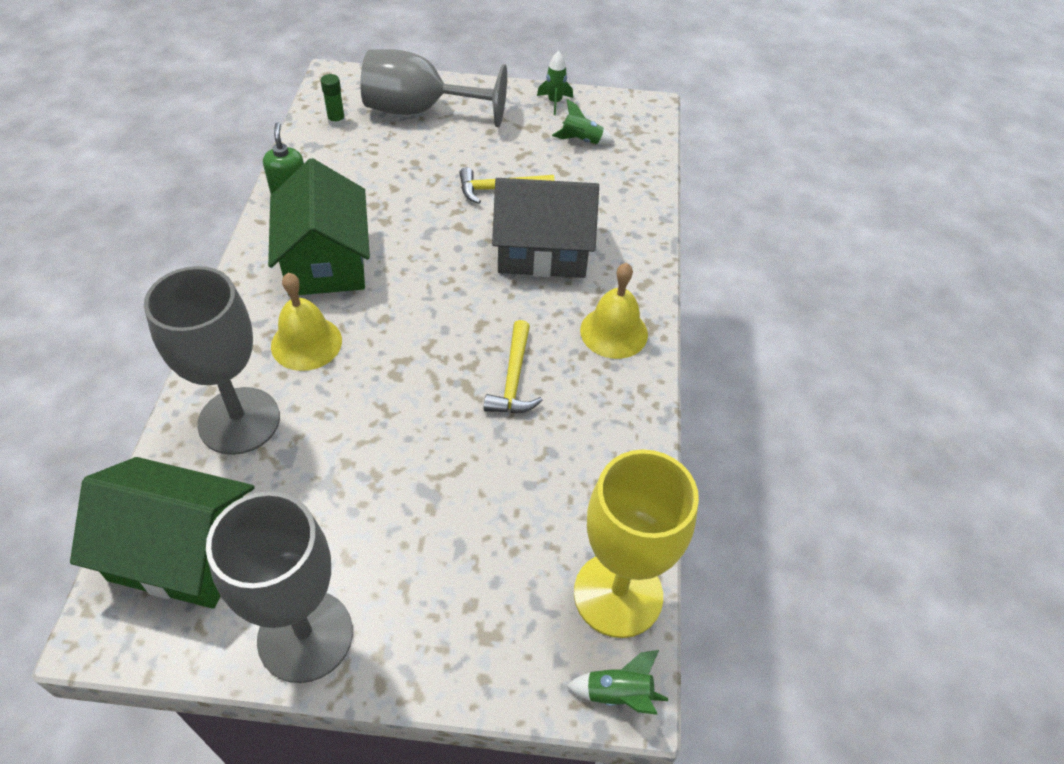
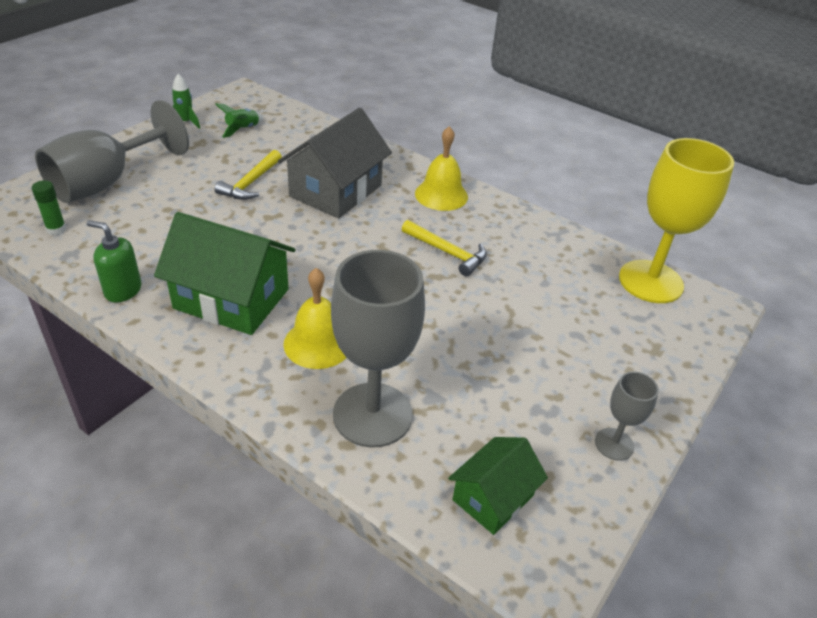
camera: 60 degrees left, 10 degrees down
(183, 552) = (493, 497): green house -> green house, size x0.58
(305, 636) = (614, 444): grey goblet -> grey goblet, size x0.48
(618, 694) = (720, 311): green rocket -> none

